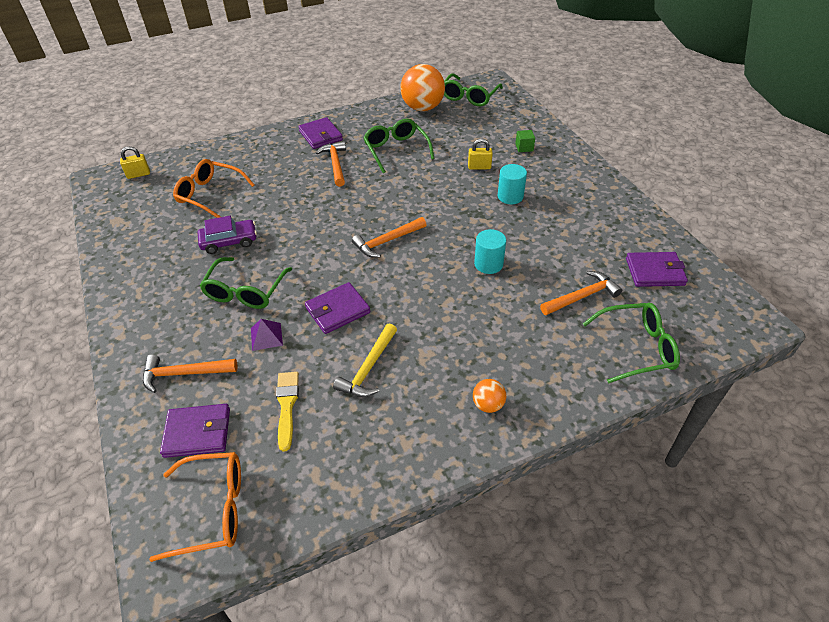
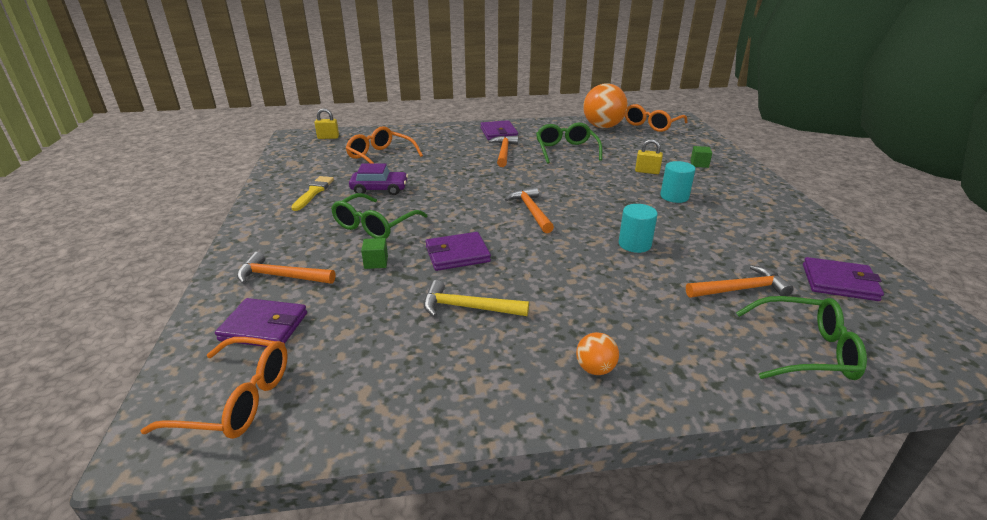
camera: 15 degrees right, 15 degrees down
(266, 336) = (376, 262): purple pyramid -> green cube
(287, 406) = (366, 322): yellow brush -> yellow brush (313, 192)
(368, 368) = (468, 307): yellow hammer -> yellow hammer turned 60 degrees clockwise
(387, 241) = (531, 211): orange hammer -> orange hammer turned 90 degrees clockwise
(469, 96) = (652, 125): green glasses -> orange glasses

